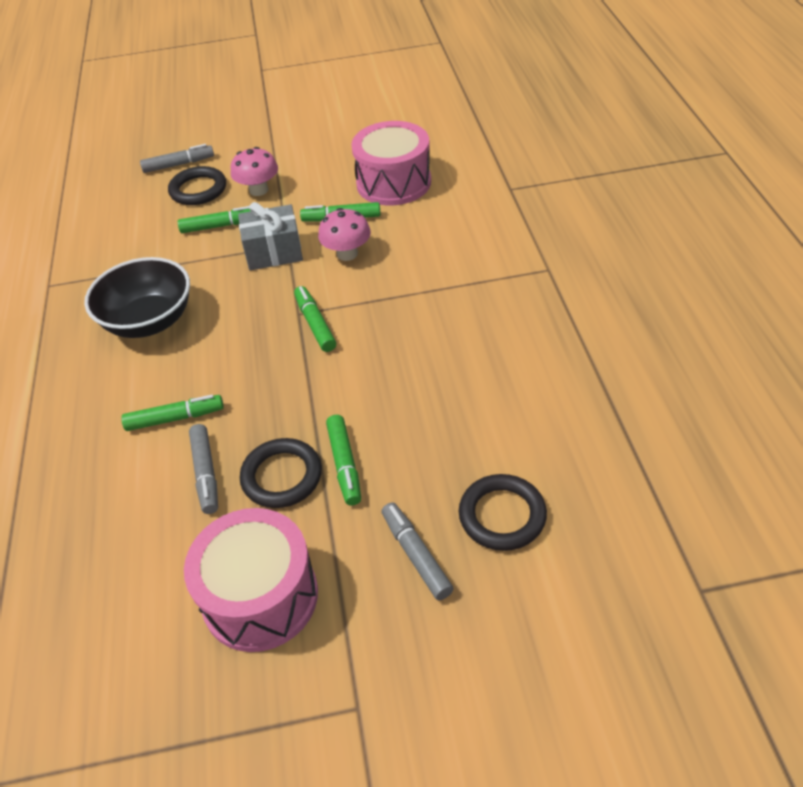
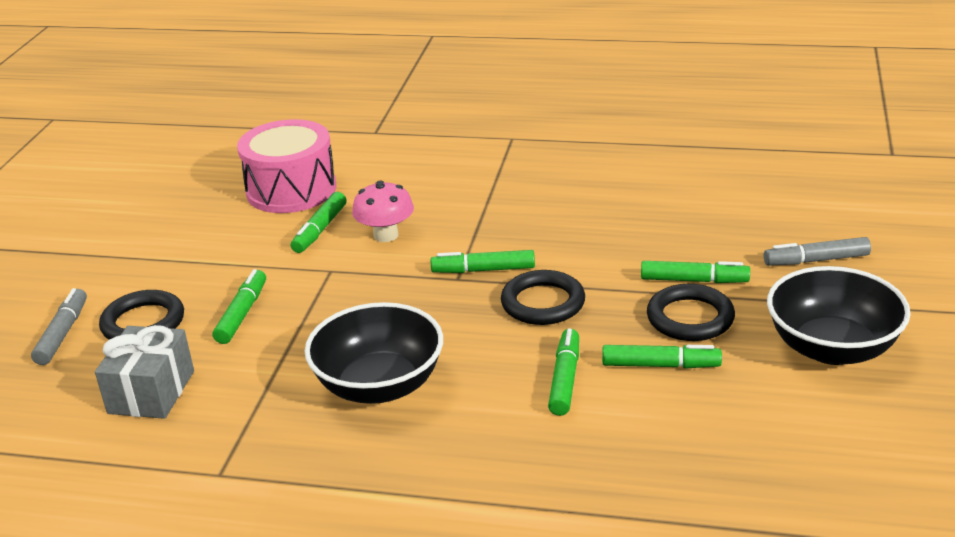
camera: 70 degrees left, 15 degrees down
(206, 473) = (660, 365): grey marker -> green marker
(258, 190) = (200, 277): pink mushroom -> none
(260, 596) = (832, 348): pink drum -> black bowl
(274, 252) = (335, 281): grey gift -> grey gift (151, 392)
(502, 515) = (791, 214): black ring -> black ring (543, 303)

